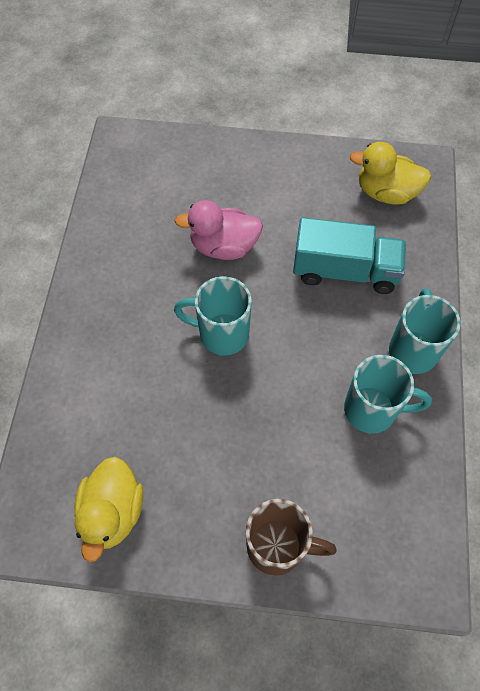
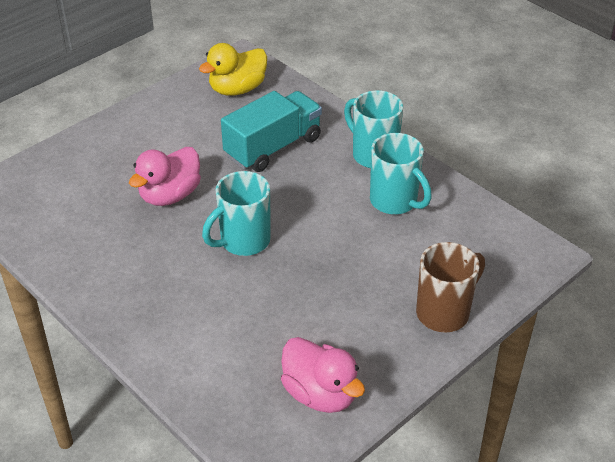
camera: 50 degrees left, 20 degrees down
(113, 512) = (320, 394): yellow duck -> pink duck
(372, 410) = (395, 201): turquoise mug -> turquoise mug turned 90 degrees clockwise

